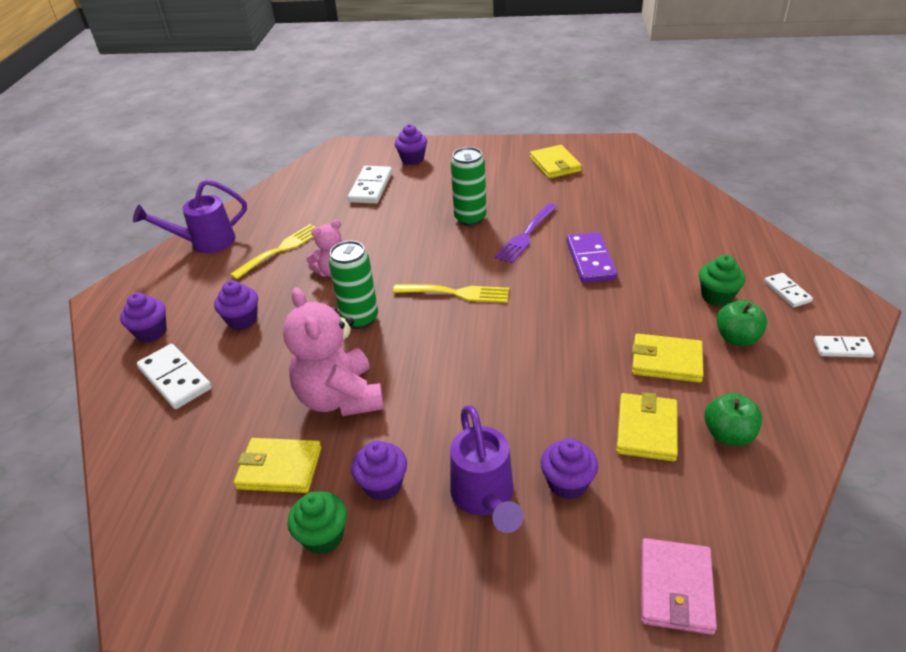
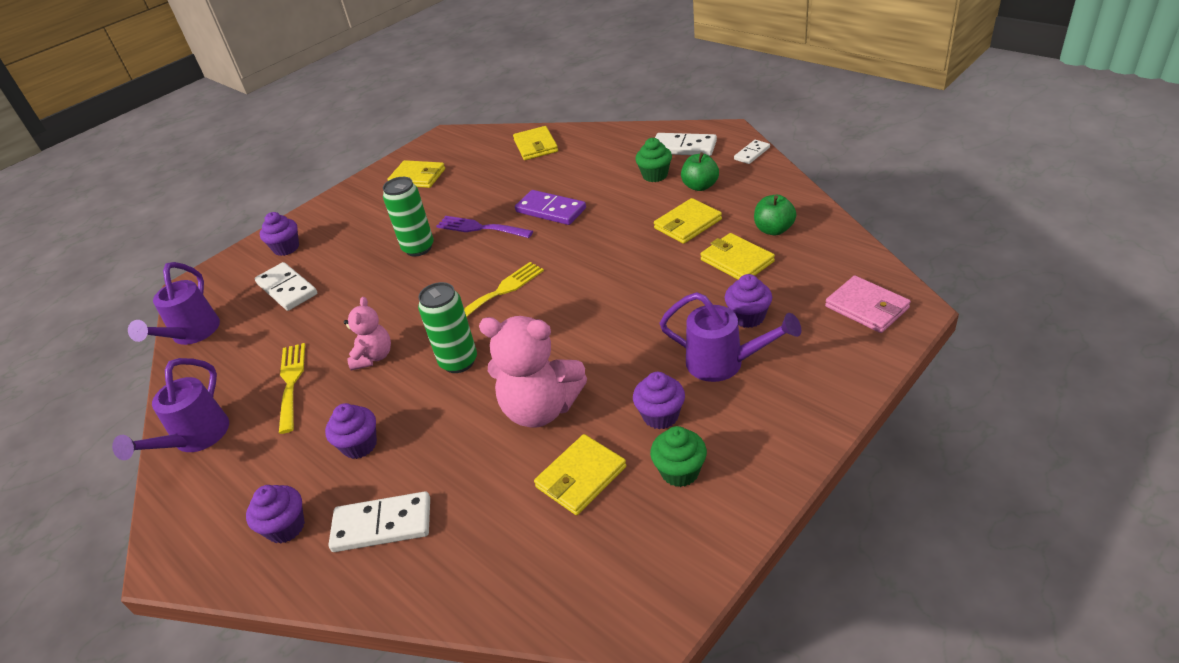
camera: 50 degrees left, 0 degrees up
(295, 178) = (192, 335): none -> purple watering can
(526, 235) = (480, 228): purple fork -> purple fork turned 135 degrees clockwise
(670, 199) = (536, 146): none -> yellow wallet
(787, 292) = (683, 147): white domino -> white domino, size x1.69

